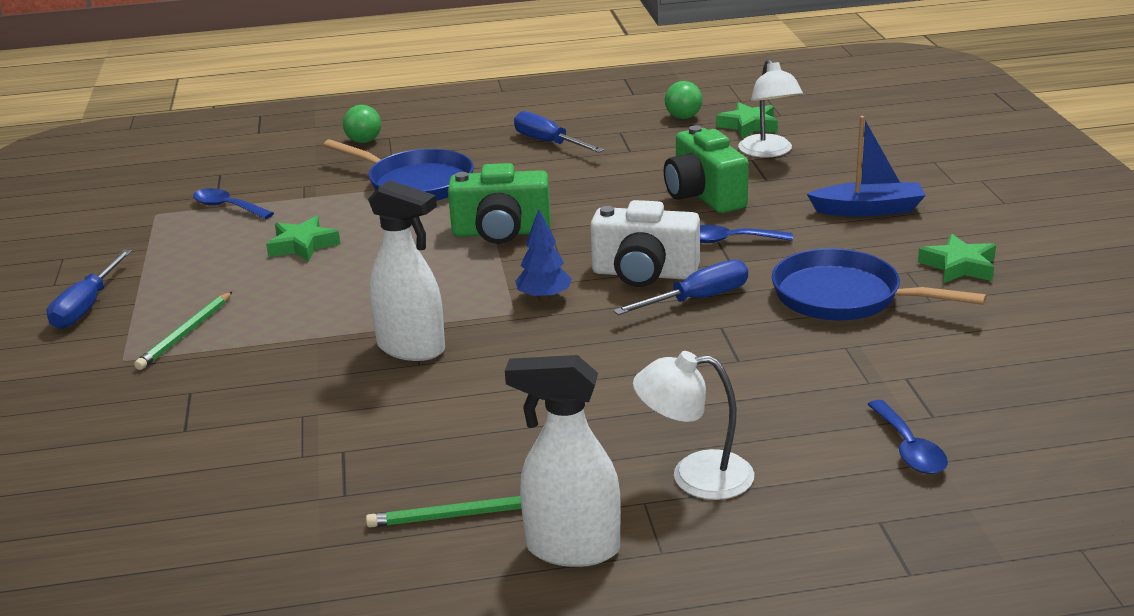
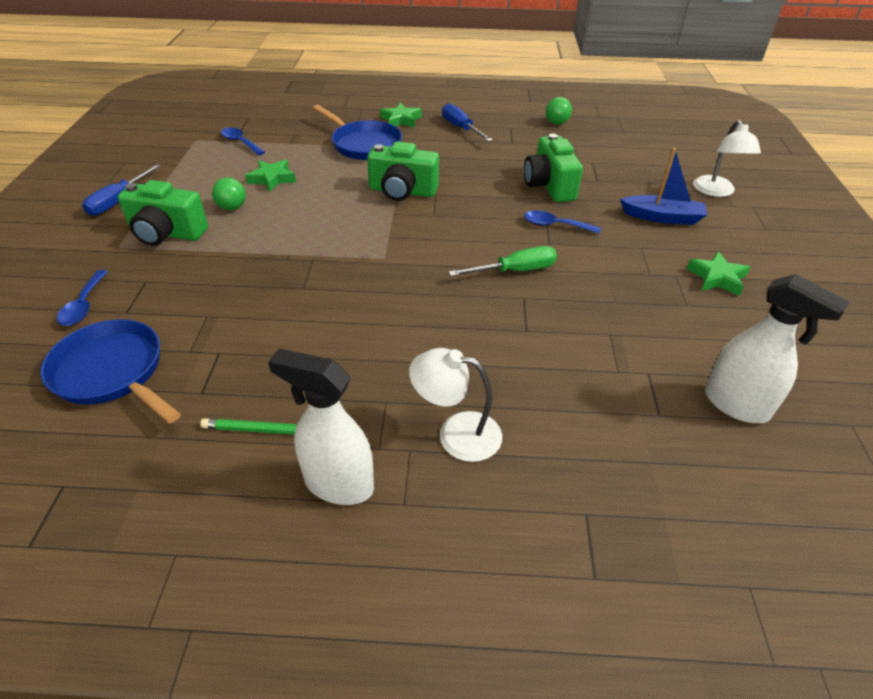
camera: 10 degrees right, 15 degrees up
(186, 333) = (167, 233): green pencil -> green camera
(364, 141) = (345, 108): green ball -> green ball (232, 208)
(411, 348) = (304, 274): white spray bottle -> white spray bottle (736, 405)
(544, 298) = (409, 249): blue tree -> none
(644, 274) = (485, 242): white camera -> none
(697, 299) = (515, 271): blue screwdriver -> green screwdriver
(749, 126) = (599, 136): green star -> green star (401, 120)
(769, 152) = (606, 159): white lamp -> white lamp (716, 191)
(844, 297) = (623, 289): blue pan -> blue pan (113, 373)
(909, 449) = (631, 444): blue spoon -> blue spoon (84, 305)

